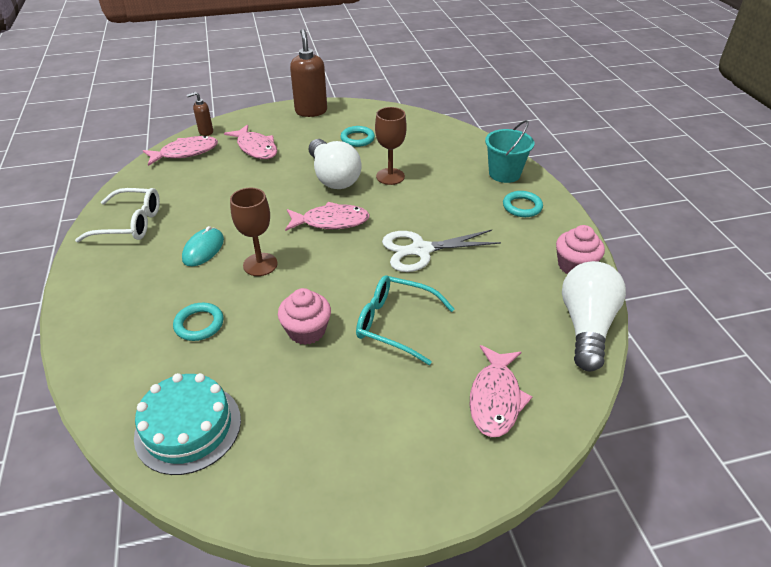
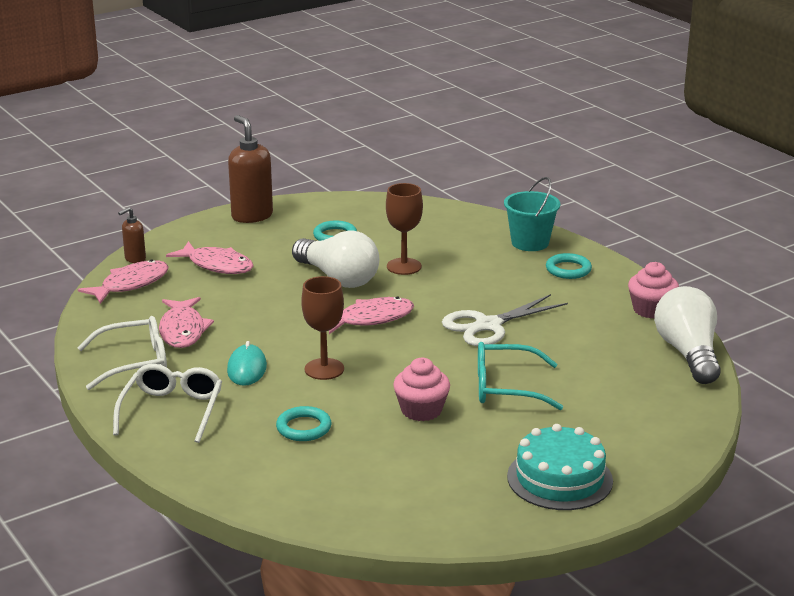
camera: 20 degrees left, 15 degrees down
(117, 278) = (172, 411): none -> white glasses
(188, 427) = (366, 499): turquoise cake -> turquoise cake (559, 478)
(495, 398) = (637, 420): pink fish -> pink fish (183, 330)

